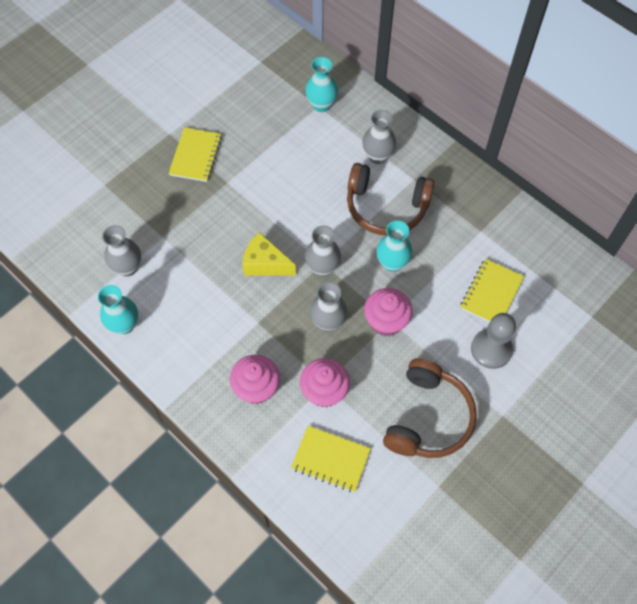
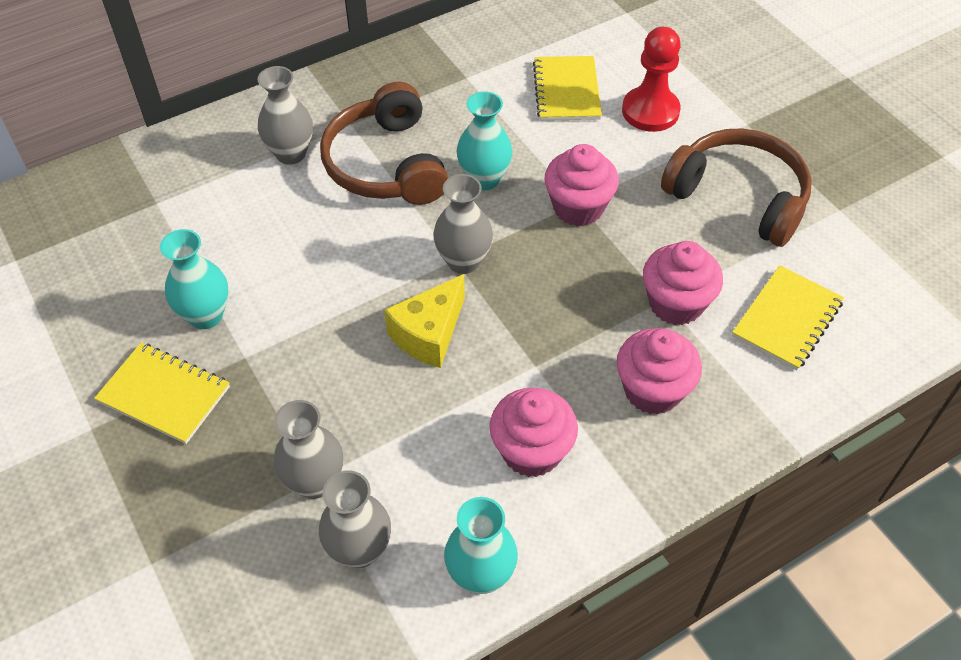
camera: 75 degrees left, 10 degrees down
(201, 332) = (531, 451): none -> pink cupcake
(321, 105) = (156, 198): turquoise vase -> turquoise vase (206, 315)
(328, 322) = (560, 274): grey vase -> grey vase (315, 482)
(386, 207) = (386, 164): brown headphones -> brown headphones turned 135 degrees clockwise
(491, 293) = (566, 90): yellow notebook -> yellow notebook turned 45 degrees clockwise
(491, 349) = (650, 111): grey pawn -> red pawn

